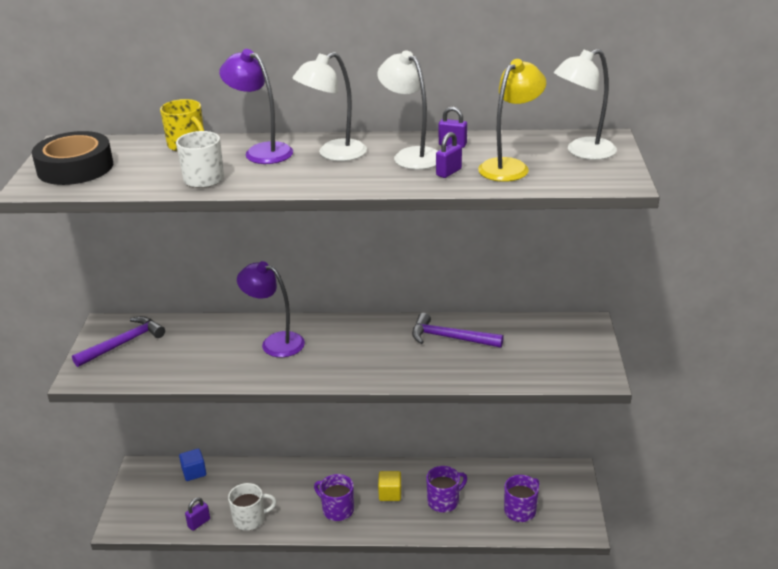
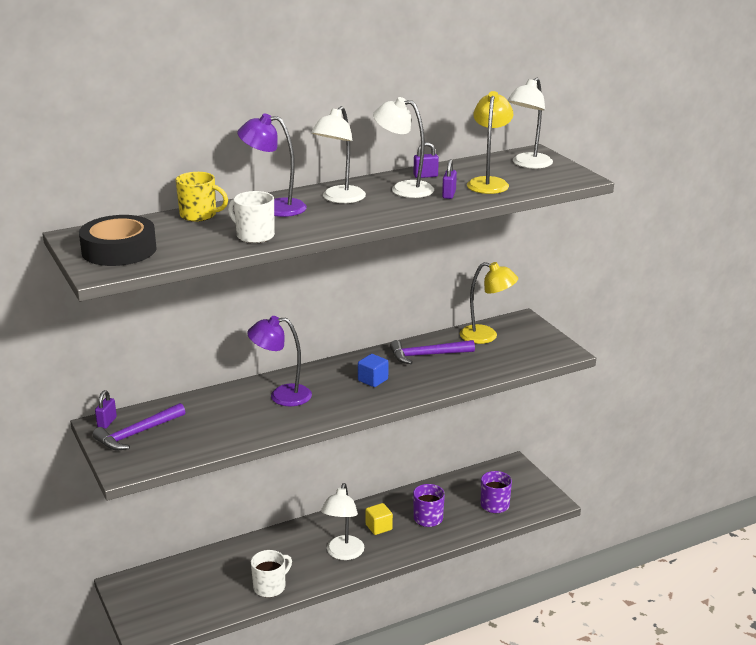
camera: 30 degrees left, 5 degrees down
(123, 343) = (137, 433): purple hammer -> purple hammer turned 150 degrees counterclockwise
(194, 472) = (181, 569): blue cube -> blue cube (373, 380)
(199, 523) = (224, 606): purple padlock -> purple padlock (107, 422)
(337, 509) = (343, 554): purple mug -> white lamp
(531, 333) = (486, 336): none -> yellow lamp

